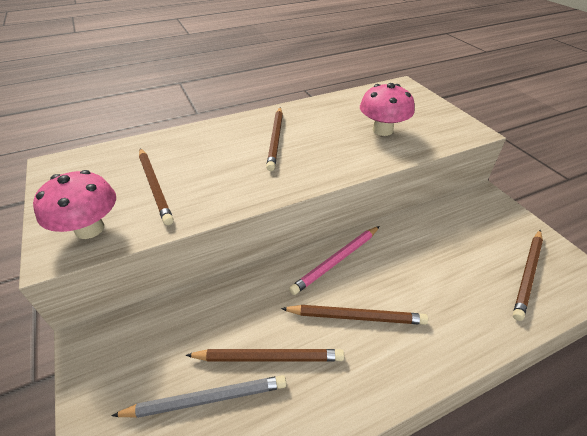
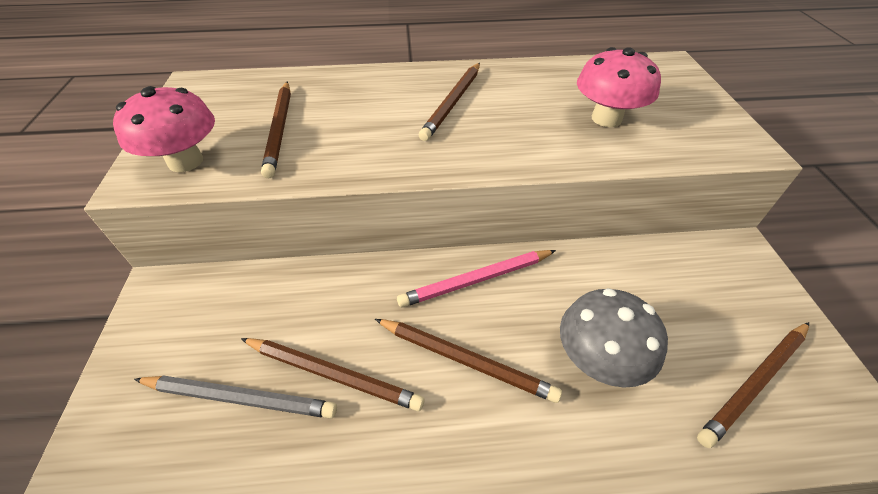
camera: 20 degrees right, 5 degrees up
(437, 289) = (598, 359): none -> grey mushroom

